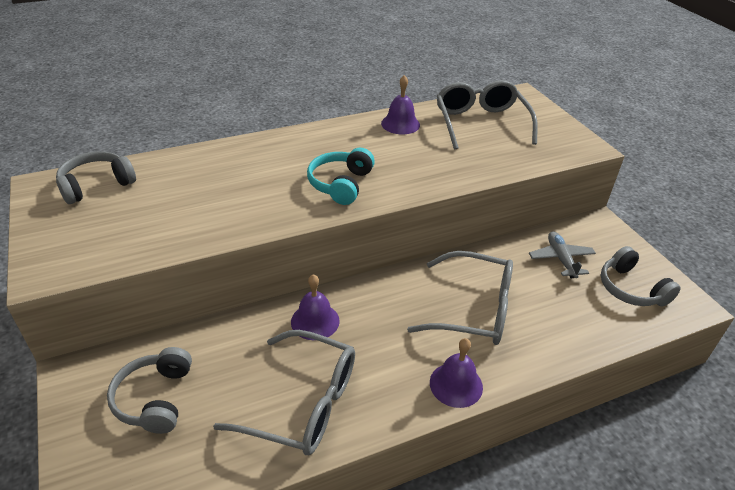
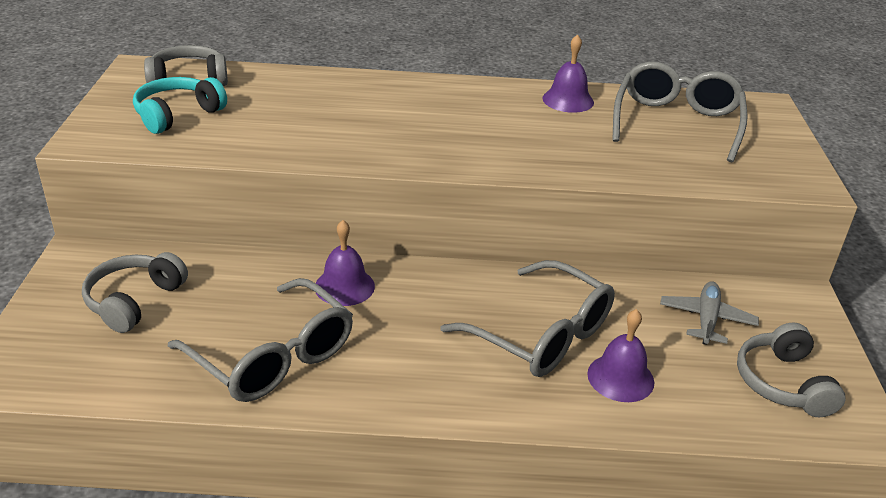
camera: 25 degrees right, 5 degrees down
(341, 184) = (441, 142): turquoise headphones -> turquoise headphones (177, 115)
(456, 384) = (457, 401): purple bell -> purple bell (620, 377)

